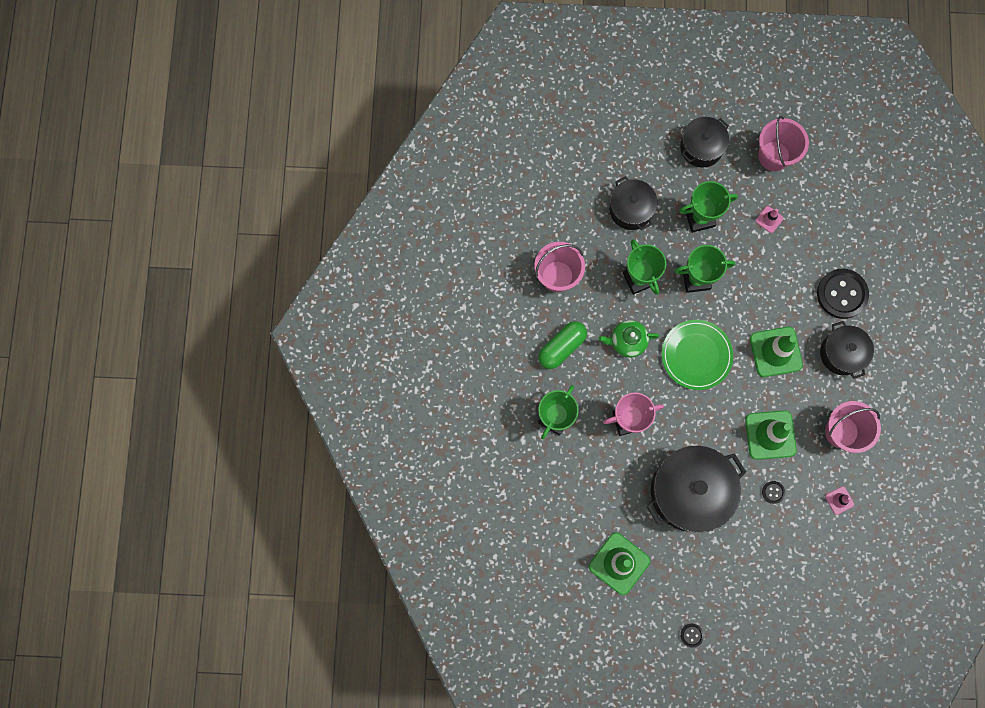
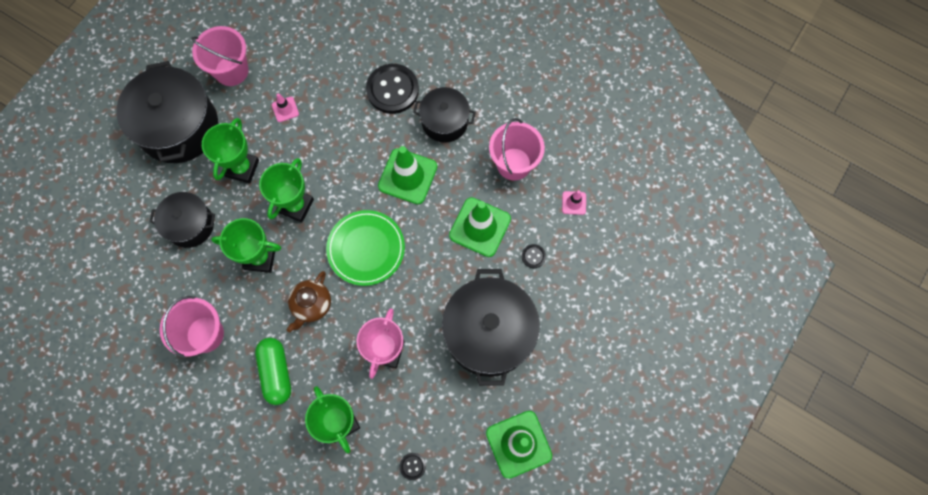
camera: 60 degrees left, 5 degrees down
(627, 341) = (311, 305): green teapot -> brown teapot
(691, 635) = (625, 414): black button -> black button (412, 466)
(701, 147) = (179, 127): black pot -> black pot, size x1.72

